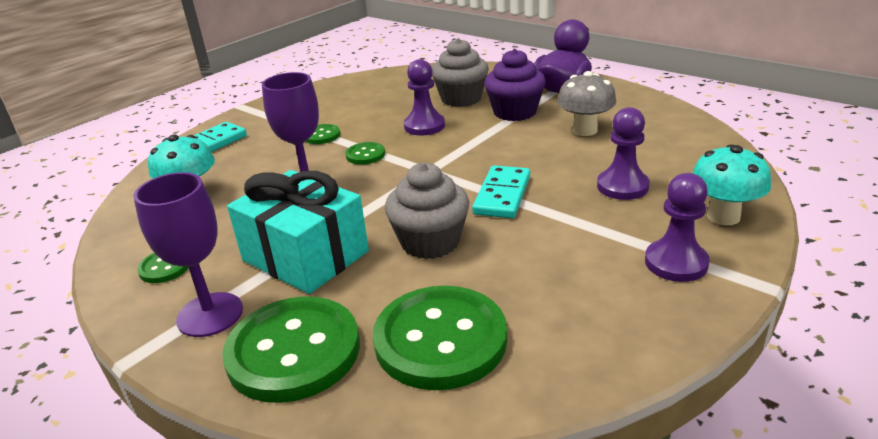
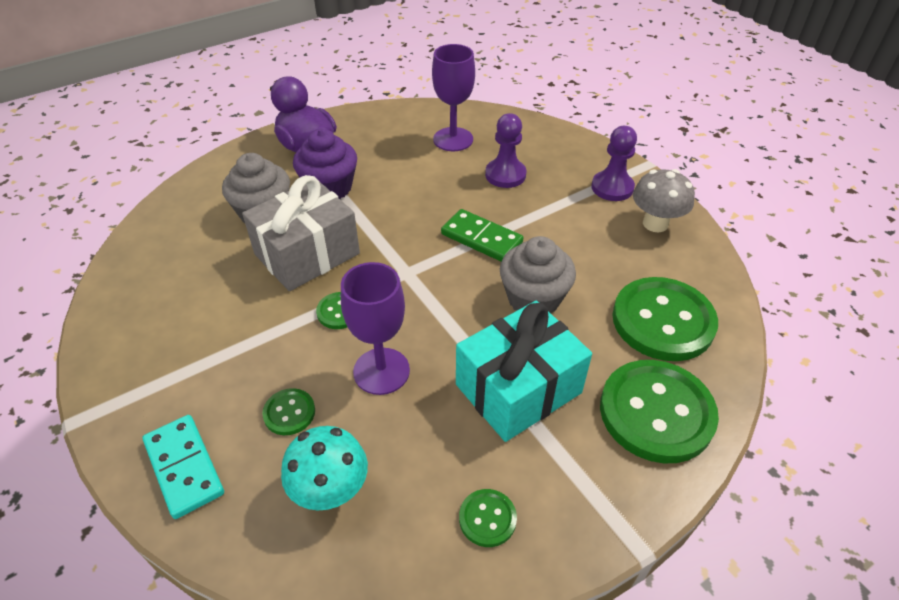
camera: 75 degrees left, 15 degrees up
(210, 314) = (588, 474): purple goblet -> purple goblet (453, 139)
(321, 135) = (258, 342): green button -> green button (289, 413)
(424, 126) = (307, 254): purple pawn -> grey gift
(502, 195) = (481, 238): turquoise domino -> green domino
(584, 130) = (401, 162): grey mushroom -> grey mushroom (655, 223)
(723, 216) = (568, 149): turquoise mushroom -> none

